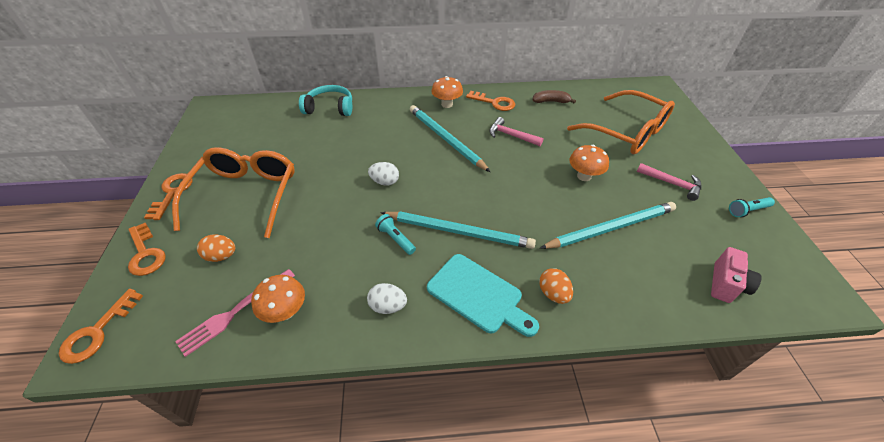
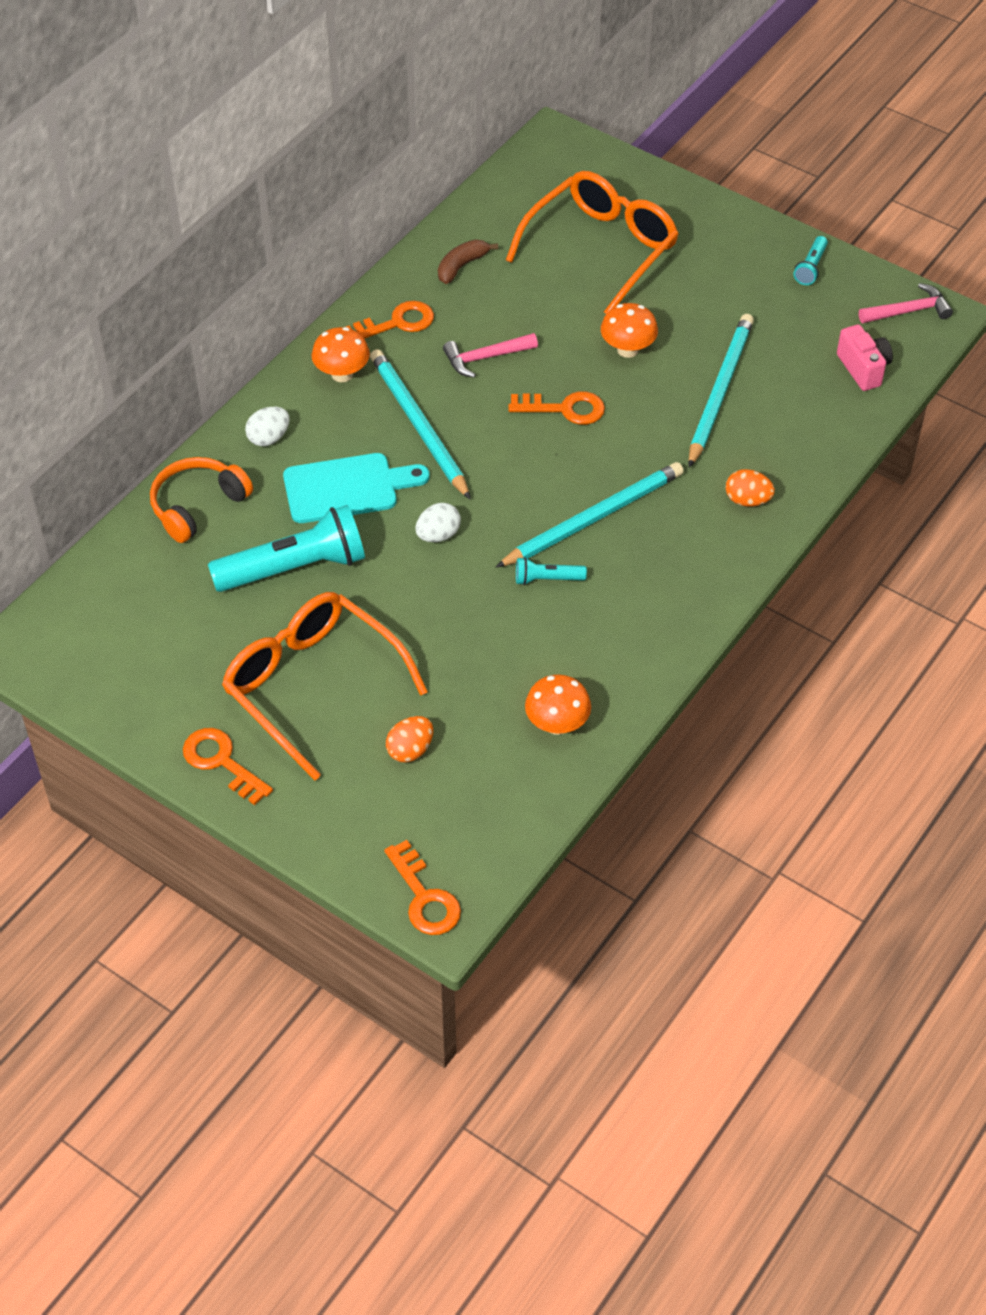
camera: 50 degrees left, 5 degrees up
(145, 254) = (328, 823): orange key -> orange key (564, 409)
(234, 312) = (515, 768): pink fork -> none
(319, 150) = (294, 568): none -> turquoise flashlight
(330, 108) = (198, 506): turquoise headphones -> orange headphones
(388, 306) = (634, 637): white egg -> white egg (269, 438)
(445, 139) = (418, 425): turquoise pencil -> turquoise pencil turned 60 degrees clockwise
(478, 295) = (692, 558): turquoise cutting board -> turquoise cutting board (347, 488)
(627, 132) = (601, 249): orange glasses -> orange glasses turned 45 degrees counterclockwise
(671, 184) = (717, 288): pink hammer -> pink hammer (908, 311)

